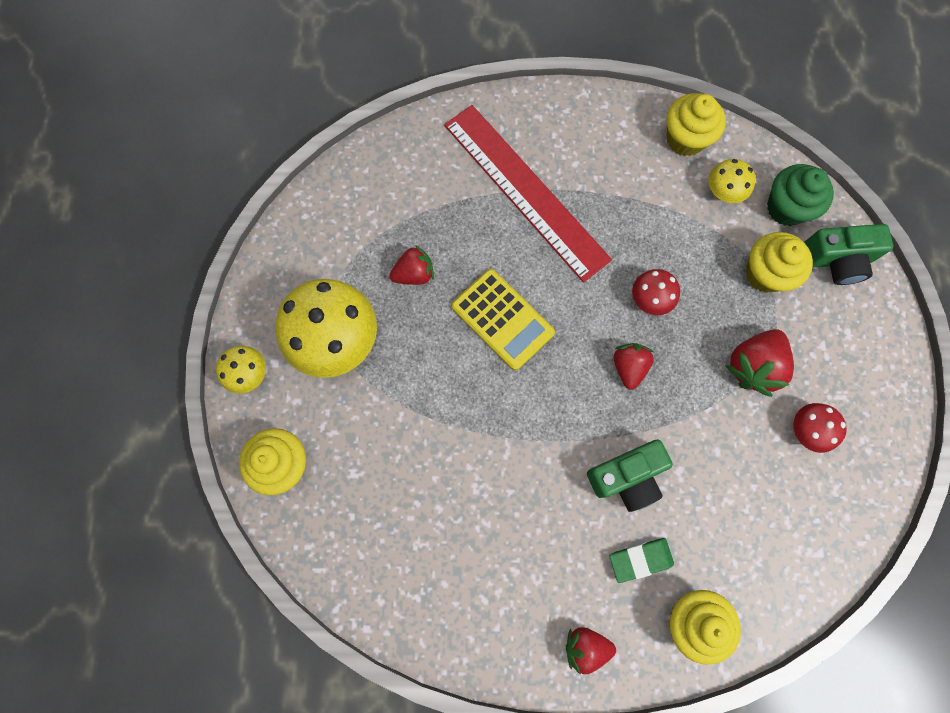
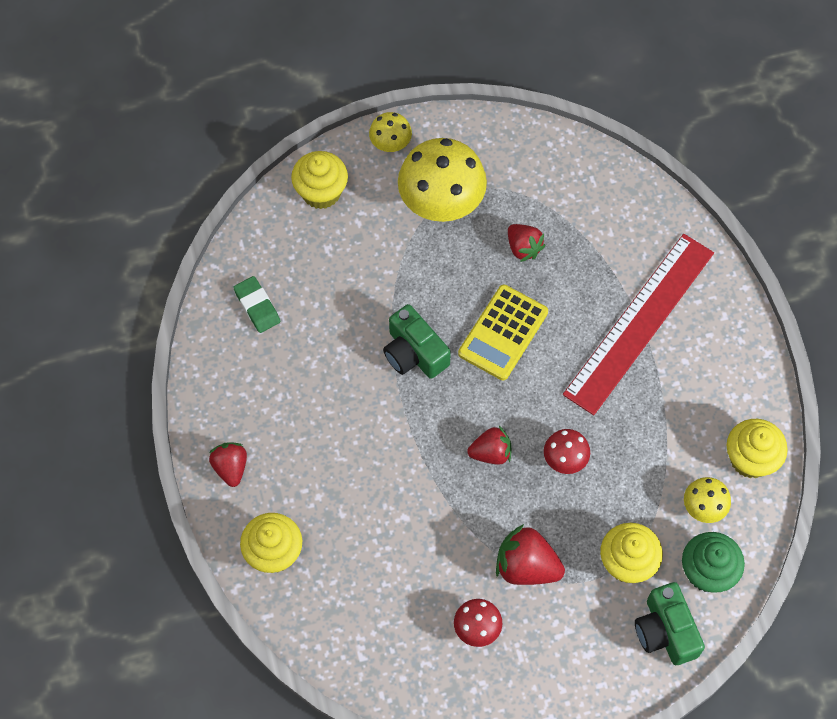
camera: 75 degrees right, 10 degrees down
(627, 477) = (386, 472): green camera -> green camera (414, 353)
(640, 559) = (315, 498): green eraser -> green eraser (257, 306)

